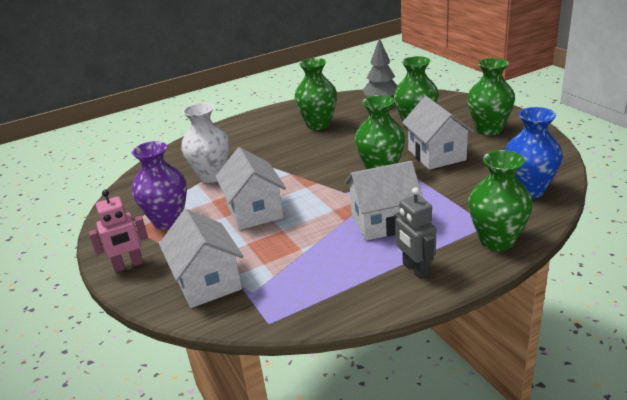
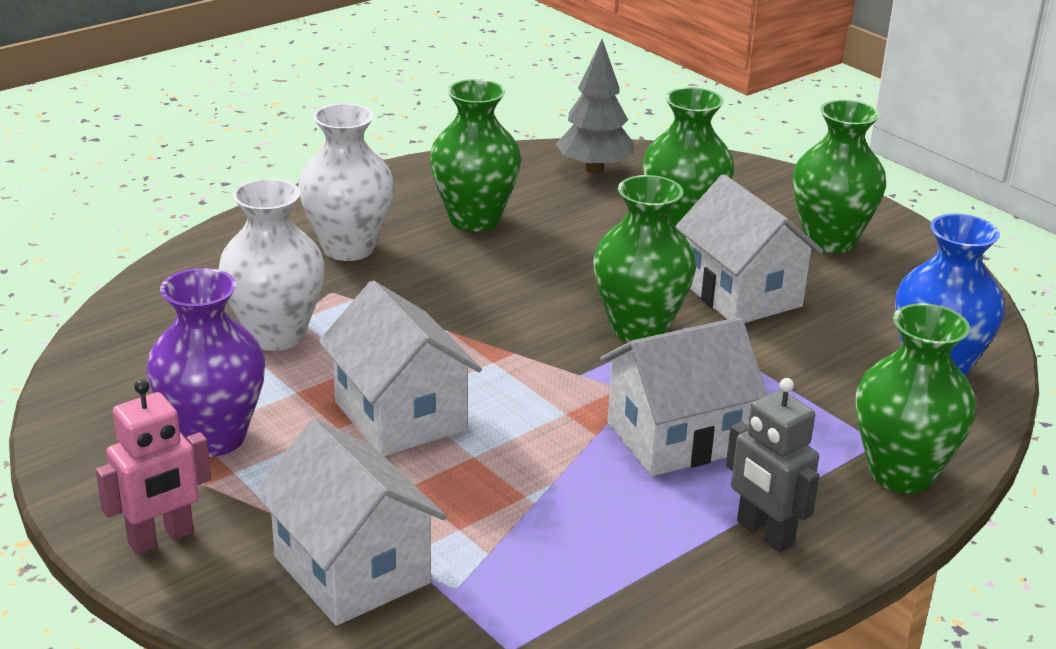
camera: 15 degrees left, 0 degrees up
(257, 138) = (348, 248): none -> white vase

